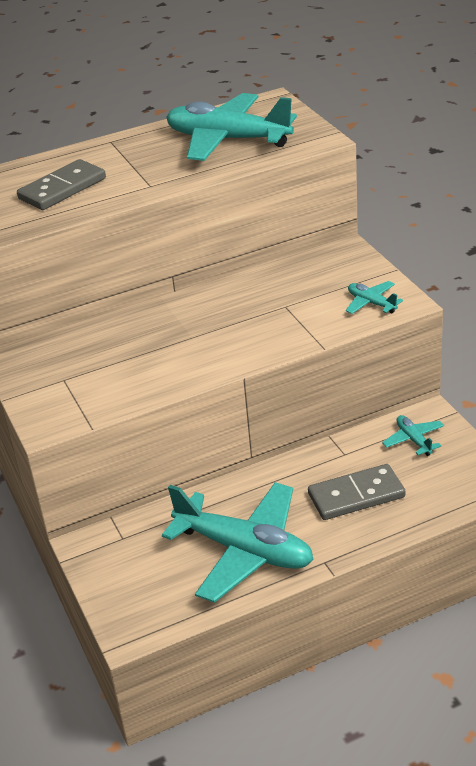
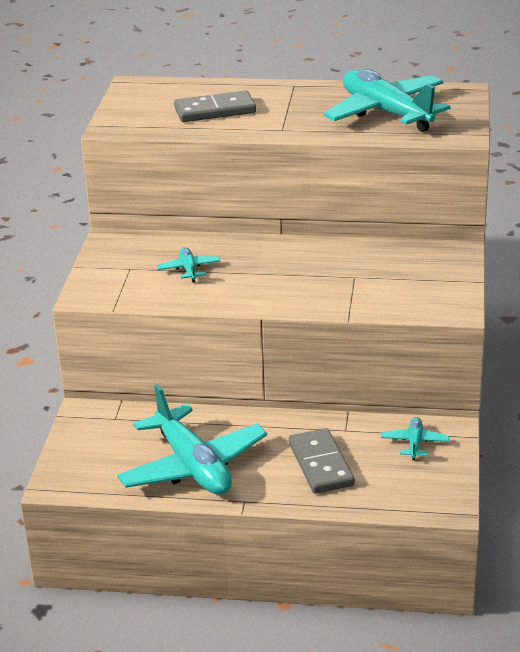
camera: 30 degrees right, 5 degrees down
(356, 495) = (321, 464): grey domino -> grey domino turned 60 degrees clockwise
(371, 303) = (427, 300): turquoise plane -> turquoise plane (189, 269)

